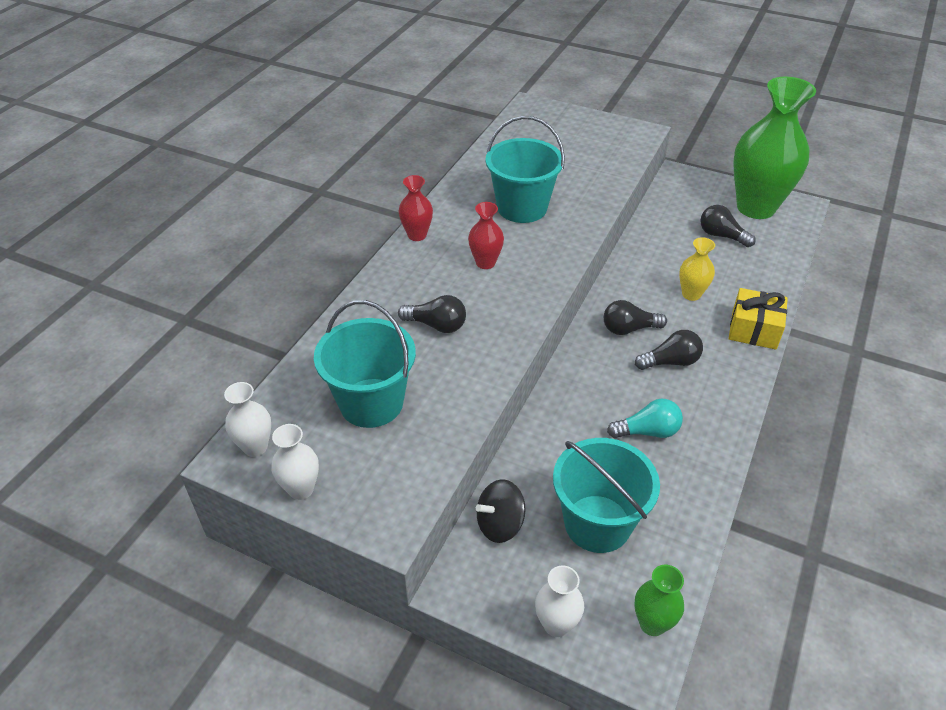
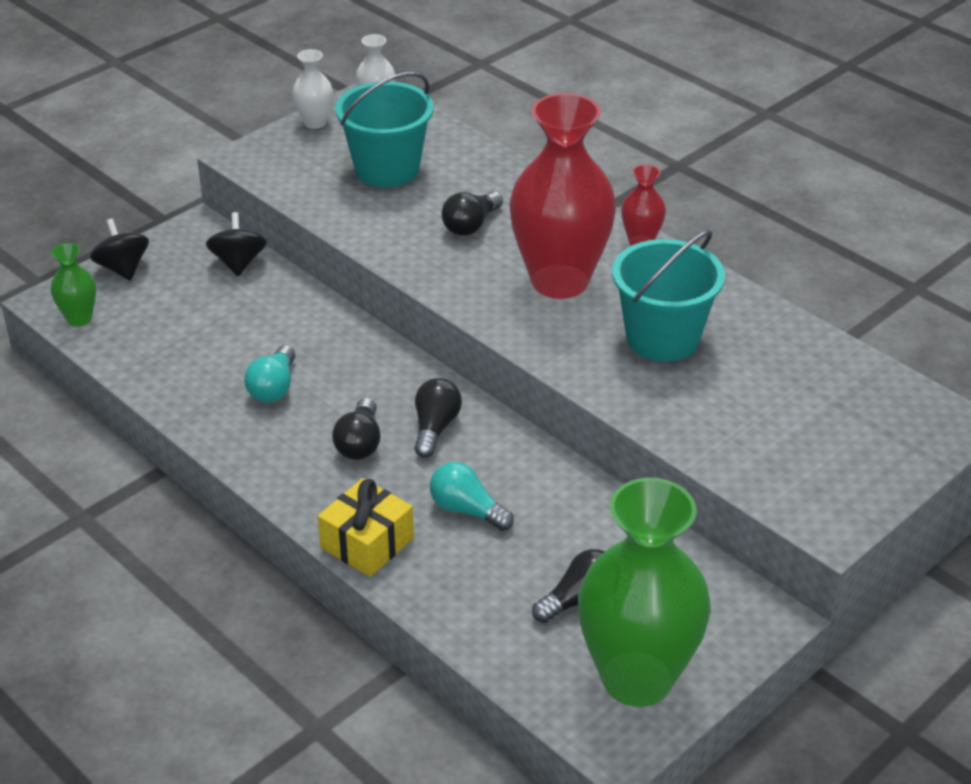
camera: 110 degrees right, 5 degrees down
(485, 263) = (559, 281): red vase -> red vase, size x2.28
(556, 624) = (123, 268): white vase -> black spinning top
(597, 523) = (194, 318): turquoise bucket -> none
(691, 294) = (467, 510): yellow vase -> turquoise light bulb

